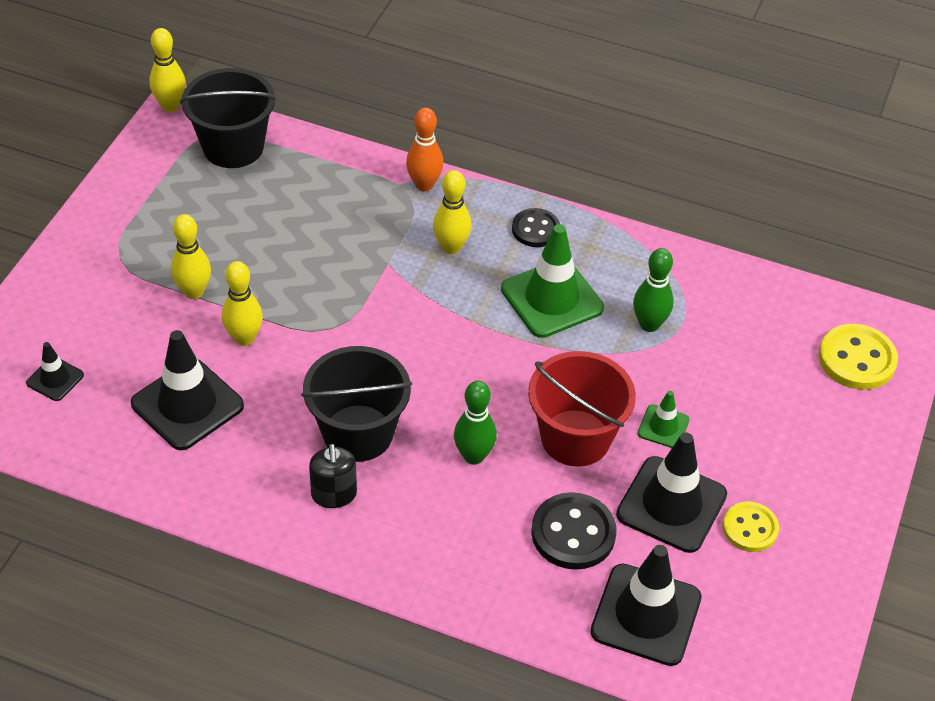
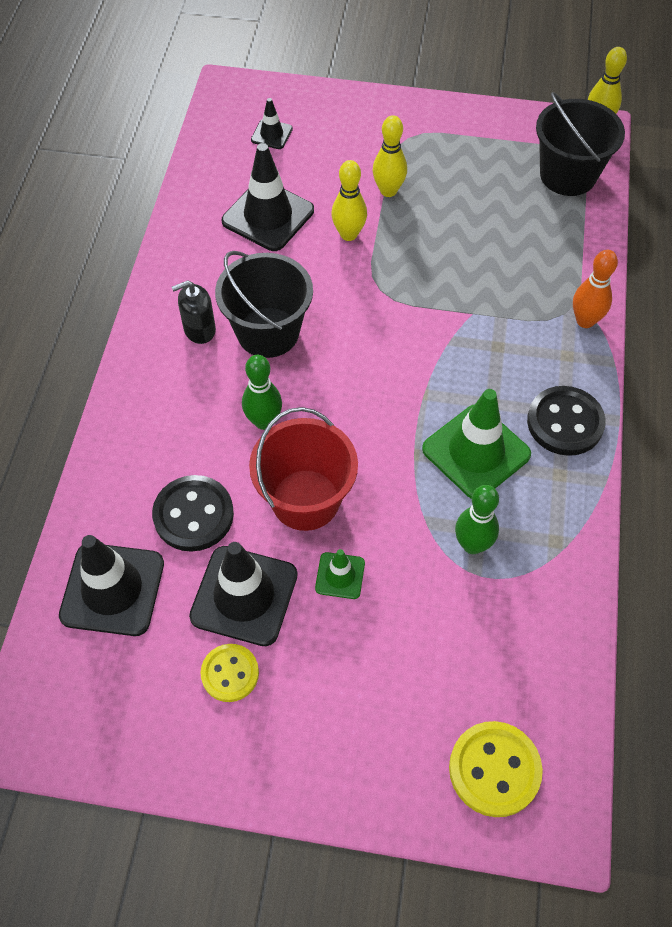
camera: 80 degrees right, 10 degrees up
(451, 247) = (511, 357): yellow bowling pin -> none
(535, 229) = (565, 422): black button -> black button, size x1.51

